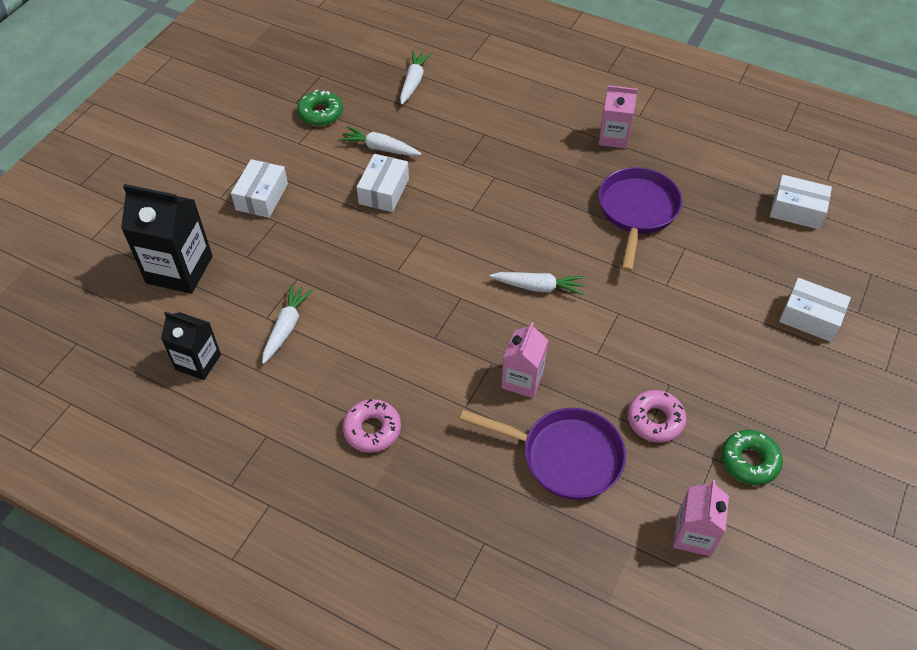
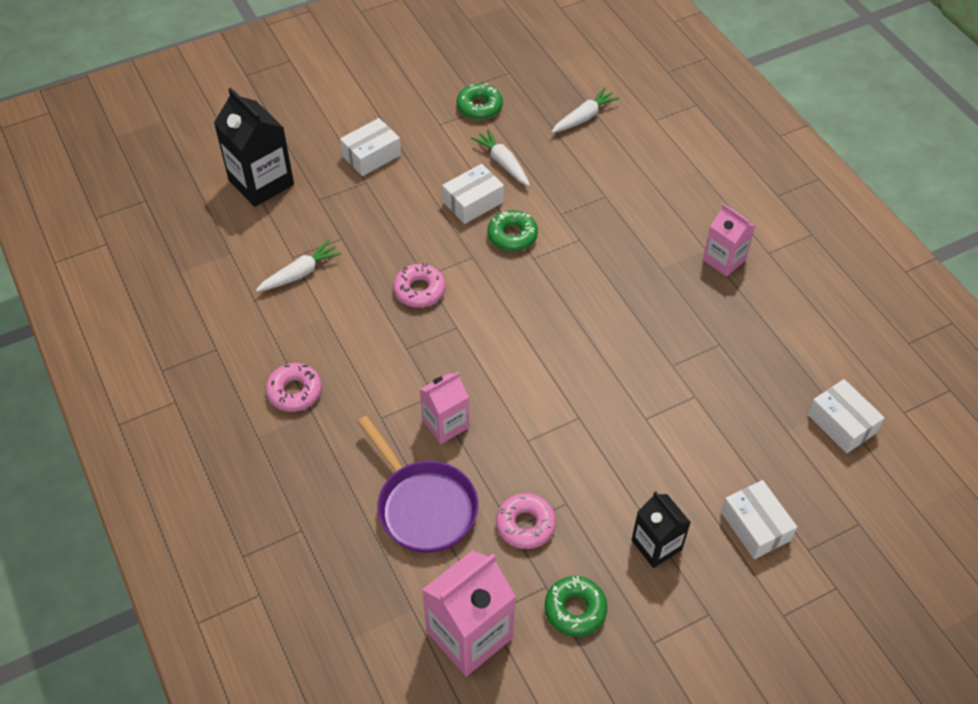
camera: 35 degrees right, 0 degrees up
(198, 362) = (215, 263): black carton -> black carton (656, 545)
(403, 285) = (419, 290): none -> pink donut
(440, 201) = (512, 236): none -> green donut
(538, 287) = (530, 356): white carrot -> none
(637, 211) = (681, 339): purple pan -> none
(693, 535) = (469, 635): pink carton -> pink carton, size x1.61

